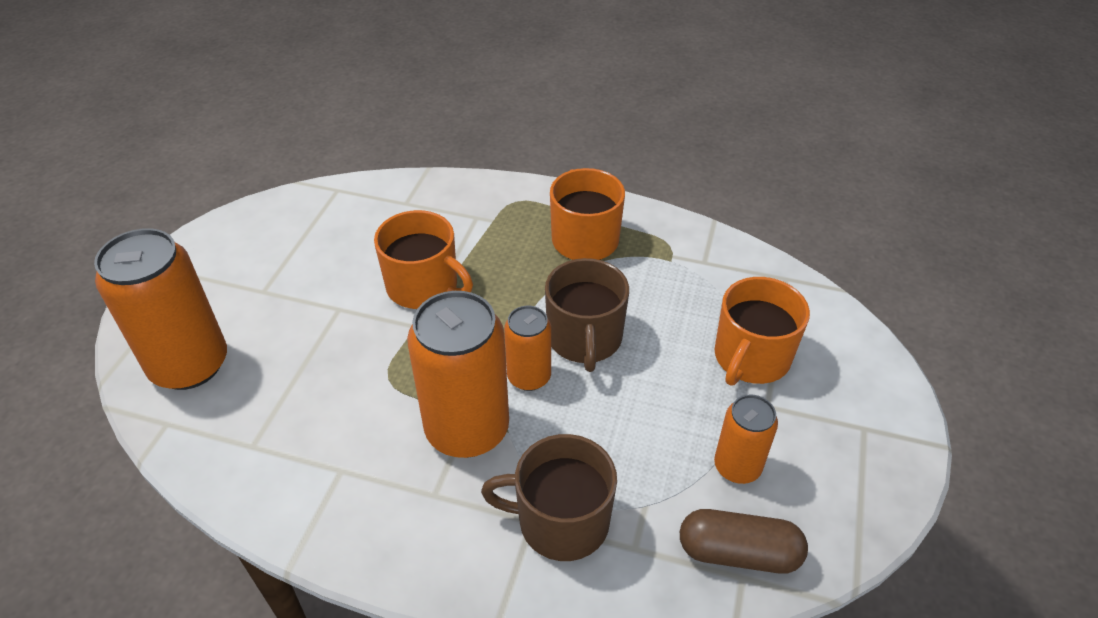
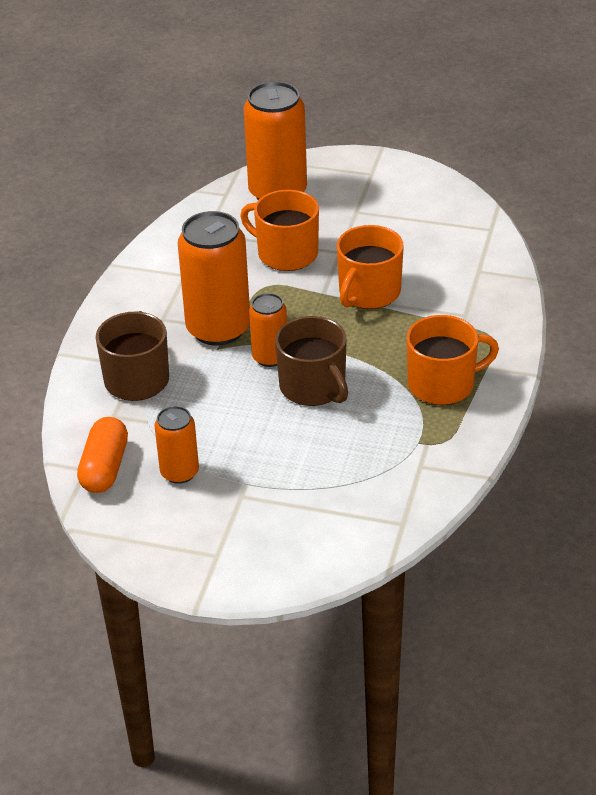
camera: 90 degrees right, 5 degrees down
(584, 338) = (313, 387): brown mug -> brown mug turned 120 degrees counterclockwise
(738, 553) = (105, 468): brown capsule -> orange capsule
(751, 357) = (295, 489): orange mug -> orange mug (286, 253)

